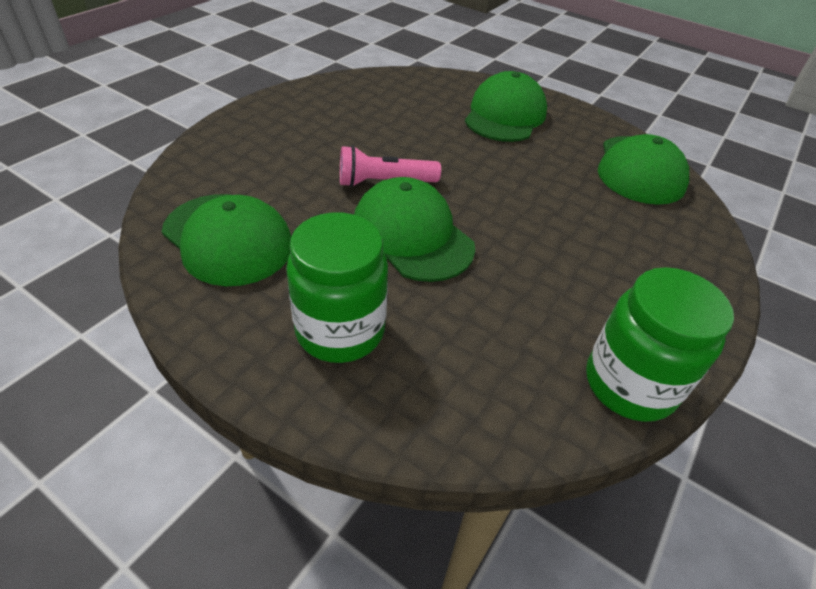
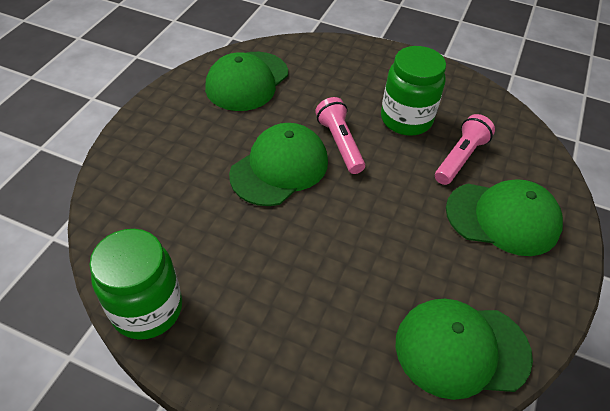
camera: 80 degrees right, 5 degrees up
(340, 331) = (177, 145): green jar -> green jar (406, 119)
(428, 116) = (460, 158): none -> pink flashlight

